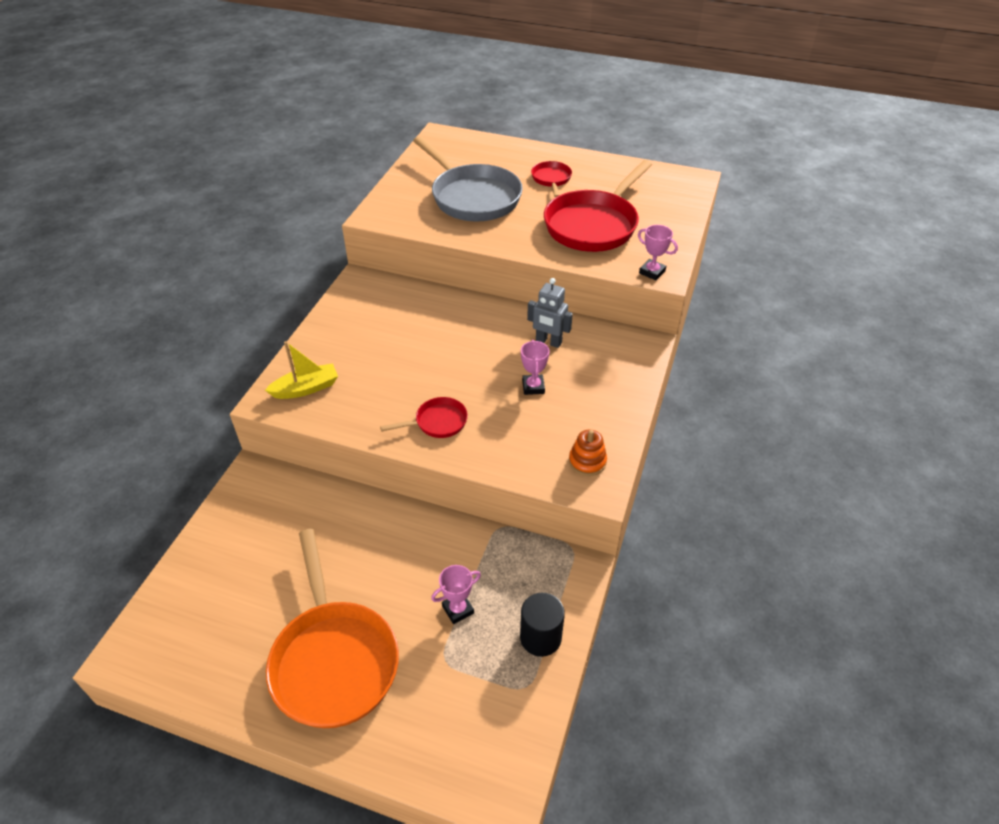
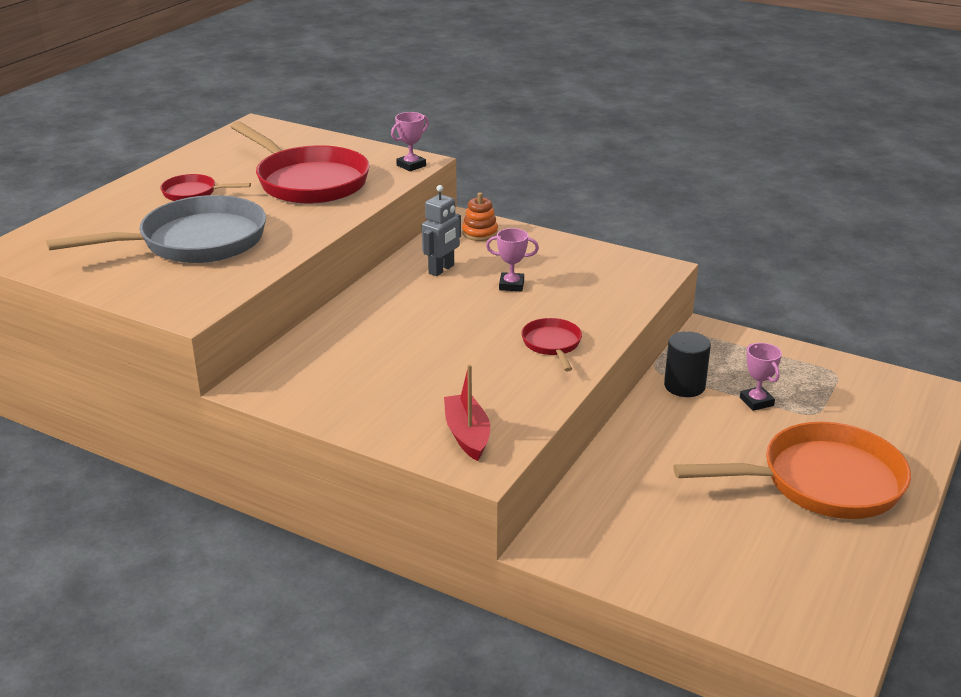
camera: 80 degrees left, 15 degrees down
(306, 388) = (467, 435): yellow boat -> red boat
(540, 637) = (784, 360): black cylinder -> black cylinder (684, 386)
(587, 461) = (624, 269): orange stacking toy -> orange stacking toy (480, 233)

